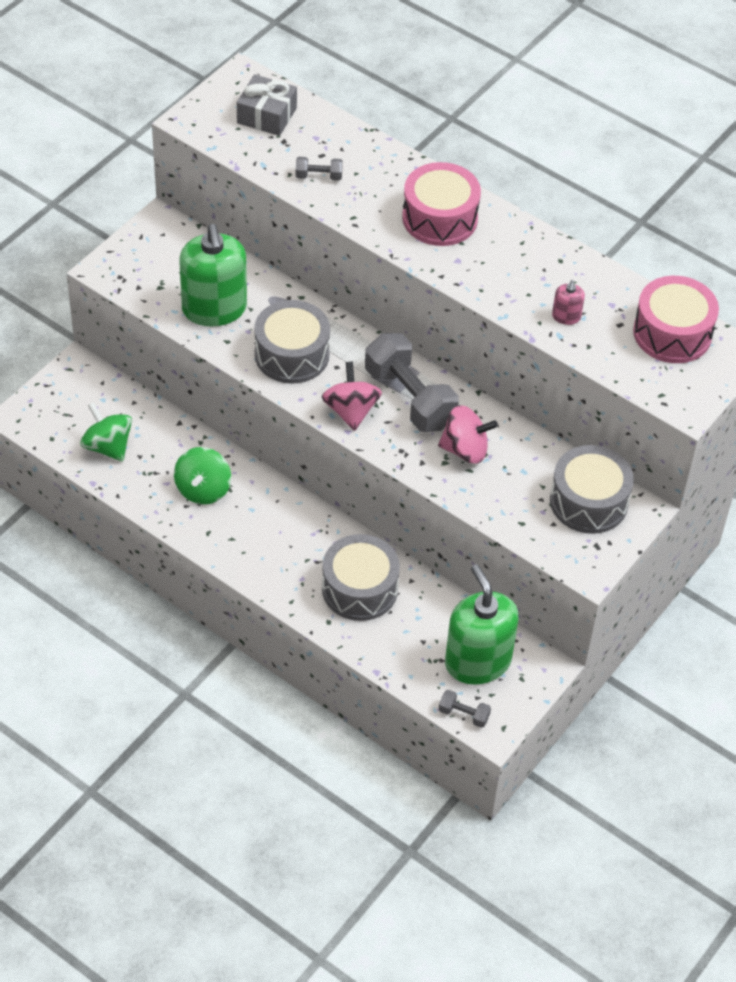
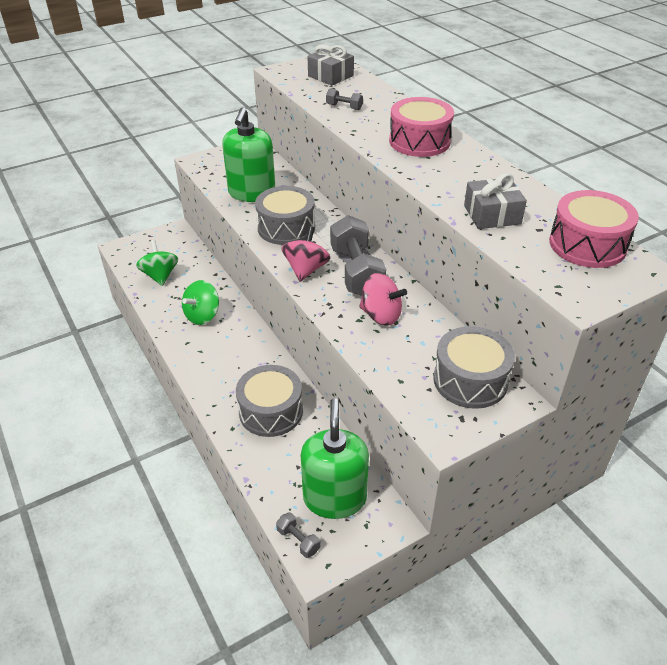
camera: 25 degrees right, 10 degrees down
(566, 316) = (492, 215): pink soap dispenser -> grey gift

